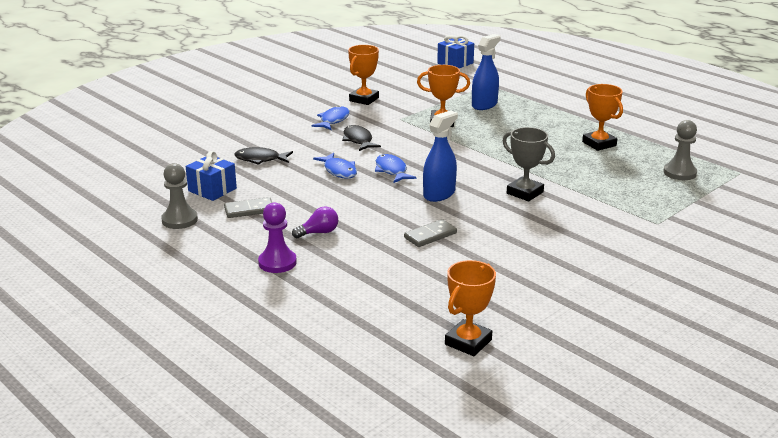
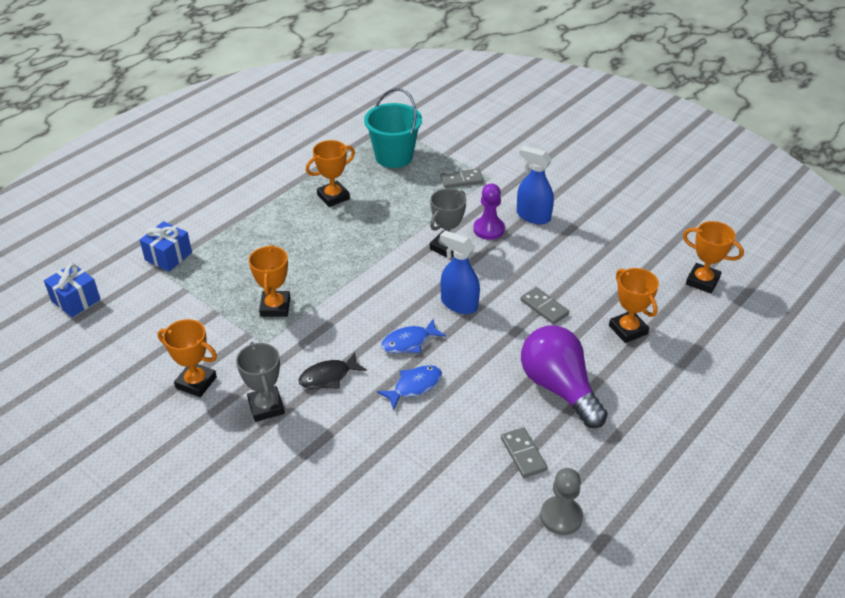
camera: 95 degrees left, 15 degrees up
(212, 190) = (480, 500): blue gift -> blue gift (168, 256)
(260, 159) = (389, 465): black fish -> none
(277, 262) = (625, 412): purple pawn -> purple pawn (489, 229)
(318, 232) = (559, 388): purple light bulb -> purple light bulb, size x2.26
(333, 120) = (266, 407): blue fish -> grey trophy
(390, 279) = (628, 330): none -> orange trophy
(484, 105) = (225, 273): blue spray bottle -> blue spray bottle (533, 216)
(646, 206) = (461, 180): none -> grey domino
(679, 173) = (394, 157): grey pawn -> turquoise bucket

